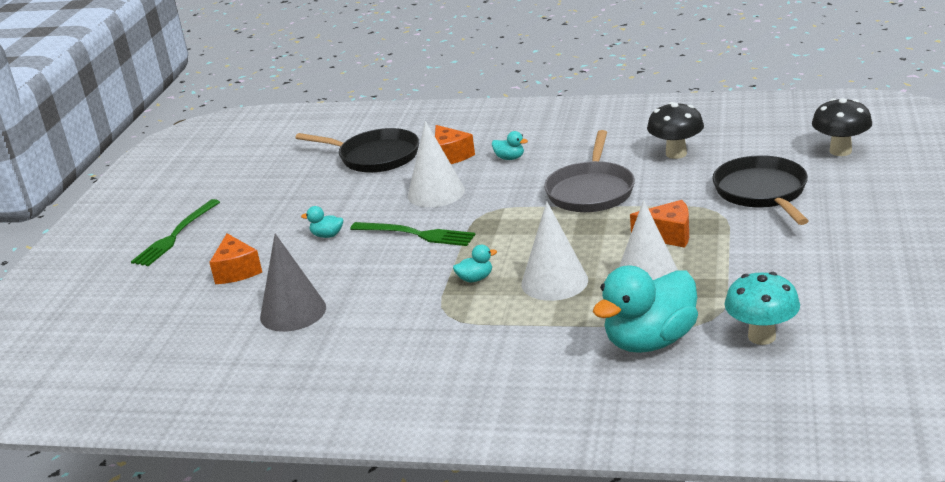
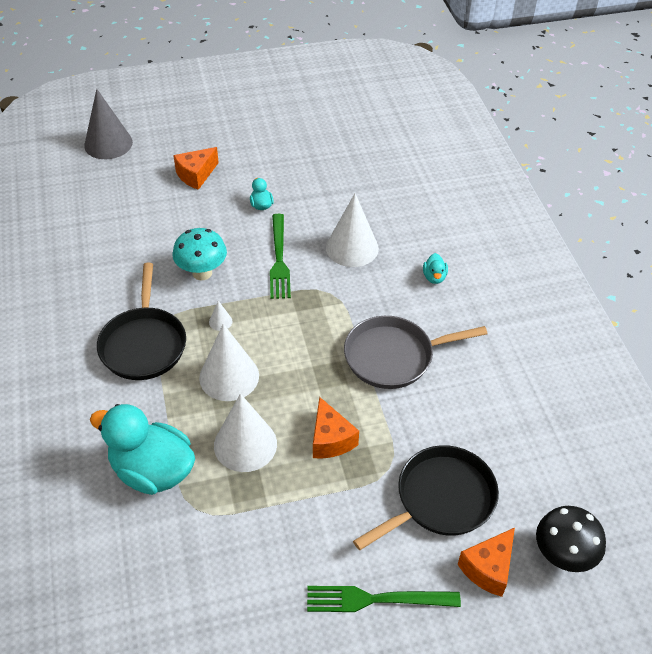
camera: 60 degrees right, 20 degrees up
(175, 235) = (237, 120): green fork -> green fork (377, 599)
(293, 312) = (148, 229): grey cone -> grey cone (108, 143)
(375, 157) = (401, 185): black pan -> black pan (144, 344)
(451, 156) = (422, 234): orange cheese -> orange cheese (488, 568)
(475, 279) = (220, 321): turquoise duck -> white cone
(676, 154) = (495, 405): black mushroom -> none
(761, 336) = (176, 555): turquoise mushroom -> turquoise mushroom (202, 273)

